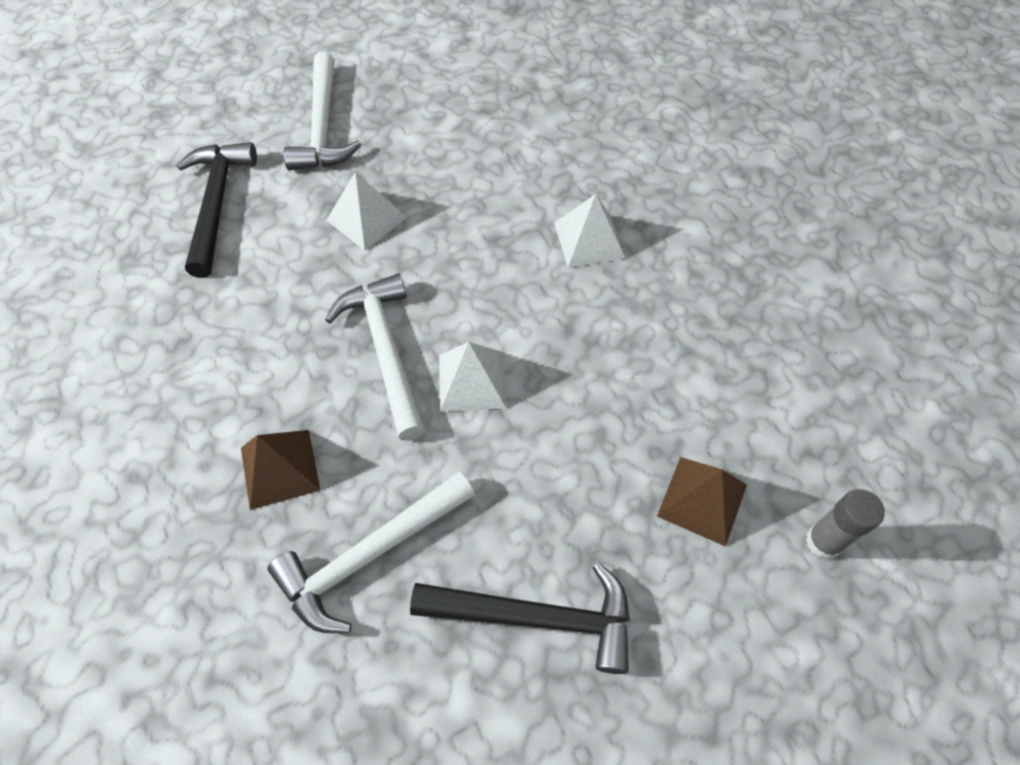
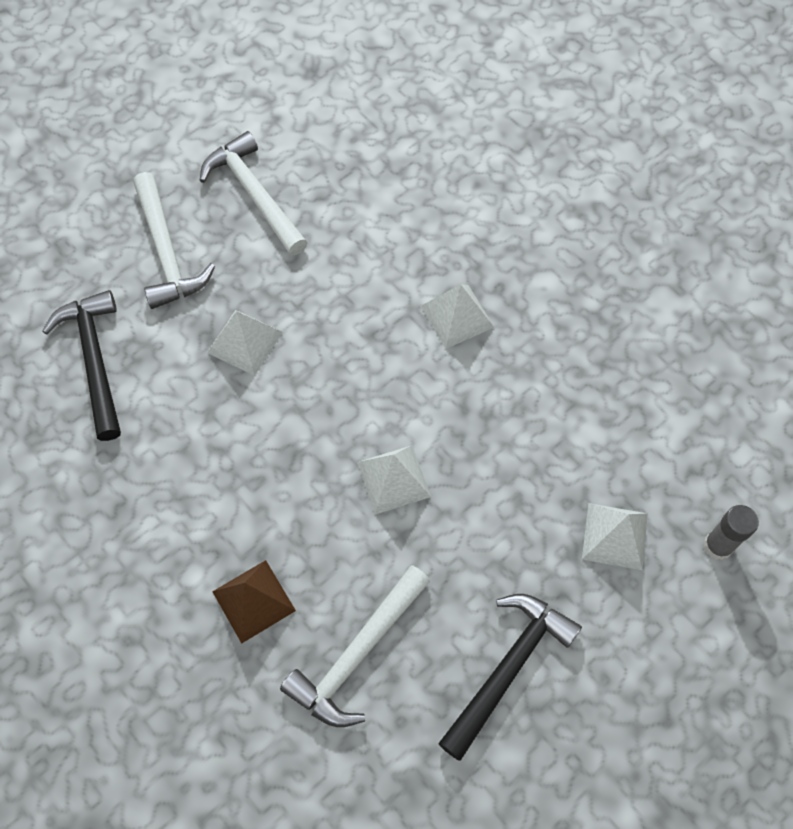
camera: 15 degrees left, 5 degrees up
(386, 350) = (308, 469): white hammer -> white hammer (255, 194)
(537, 618) = (508, 668): black hammer -> black hammer turned 45 degrees counterclockwise
(702, 500) = (615, 536): brown pyramid -> white pyramid

